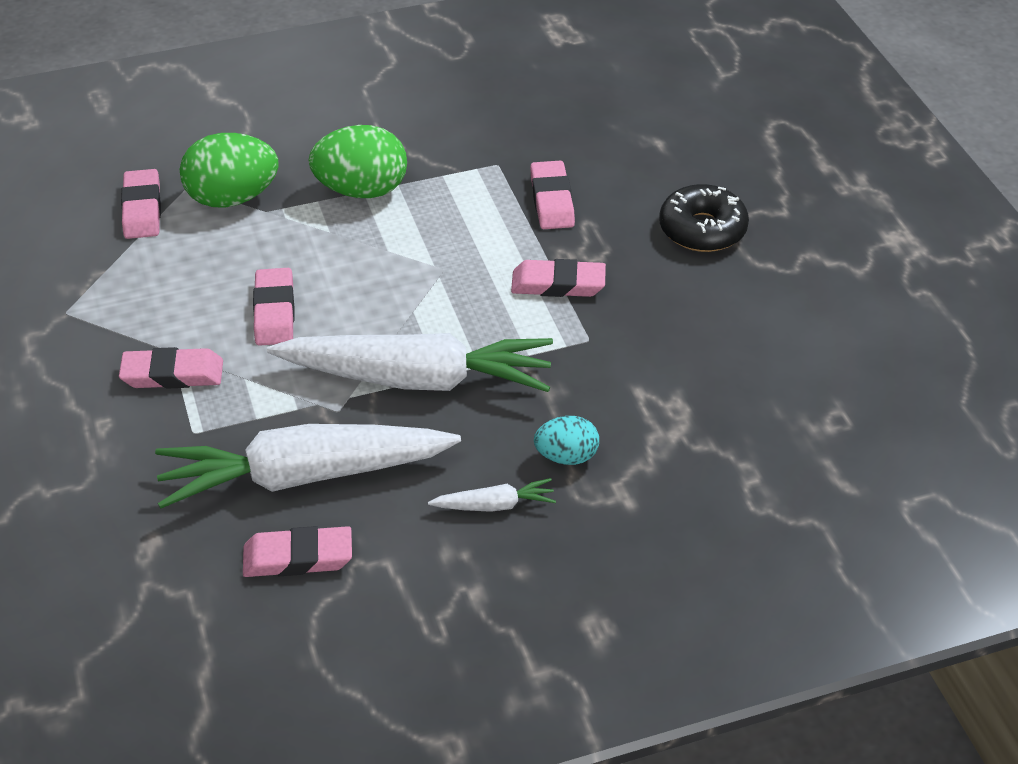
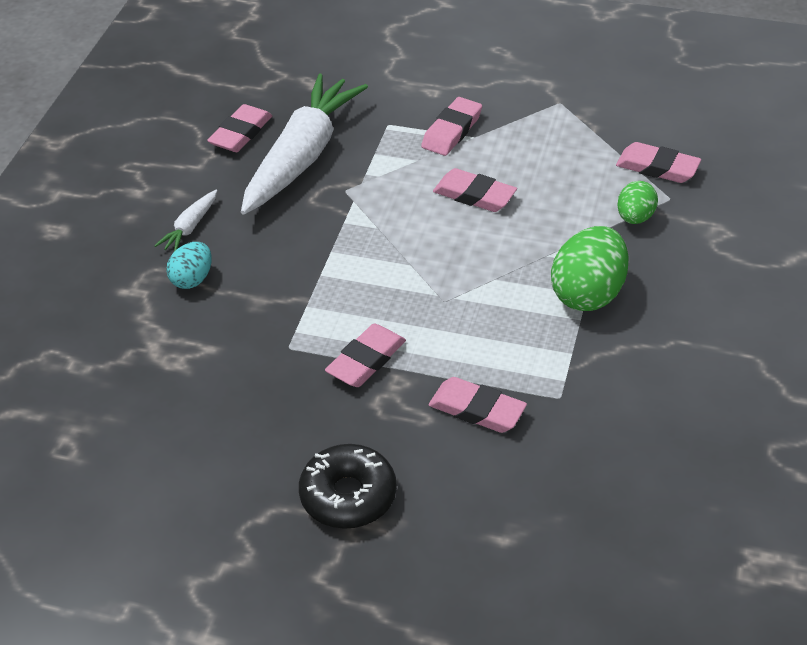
camera: 125 degrees right, 0 degrees up
(232, 198) = (635, 217): green egg -> green egg, size x0.57
(418, 379) = (337, 239): white carrot -> none

